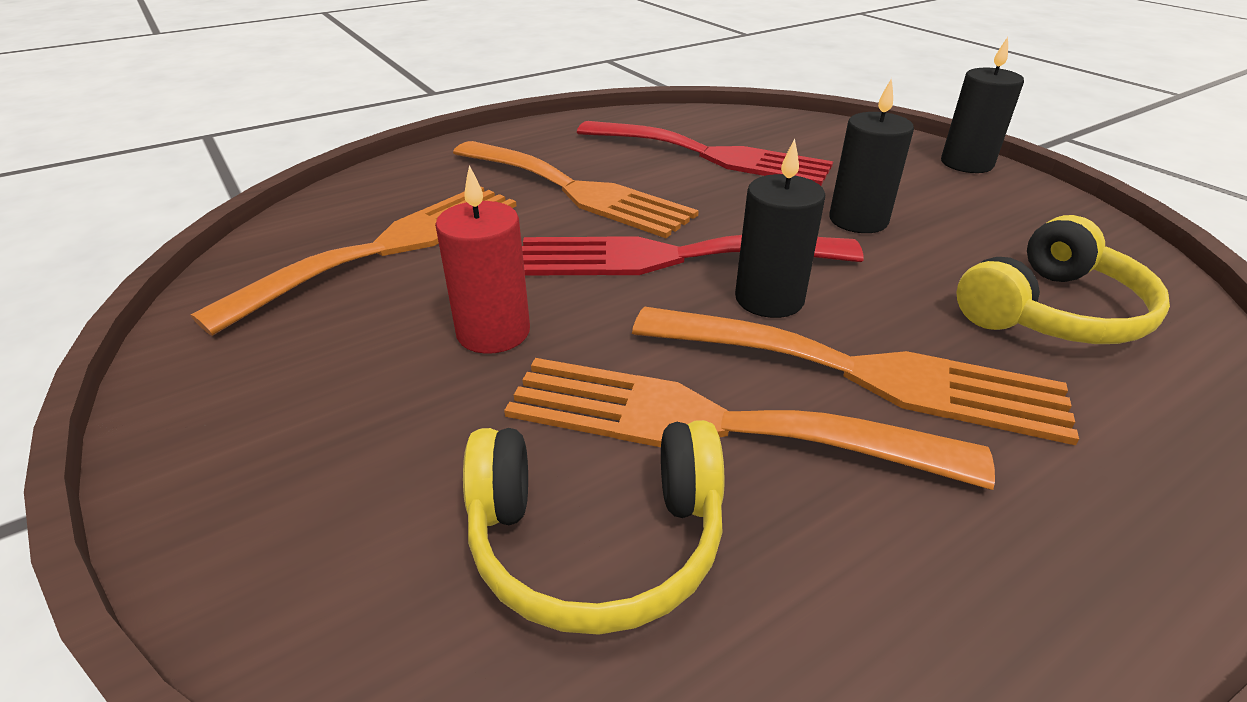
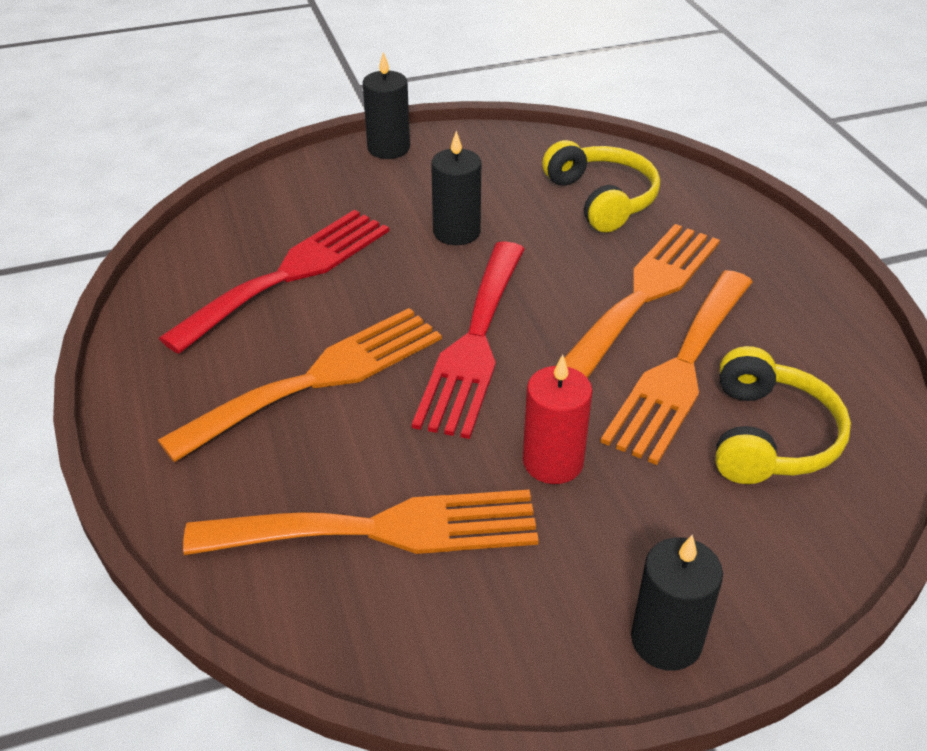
camera: 75 degrees left, 5 degrees up
(388, 248) = (381, 529): orange fork -> orange fork turned 120 degrees clockwise
(769, 299) = (552, 308): black candle -> black candle (666, 640)

